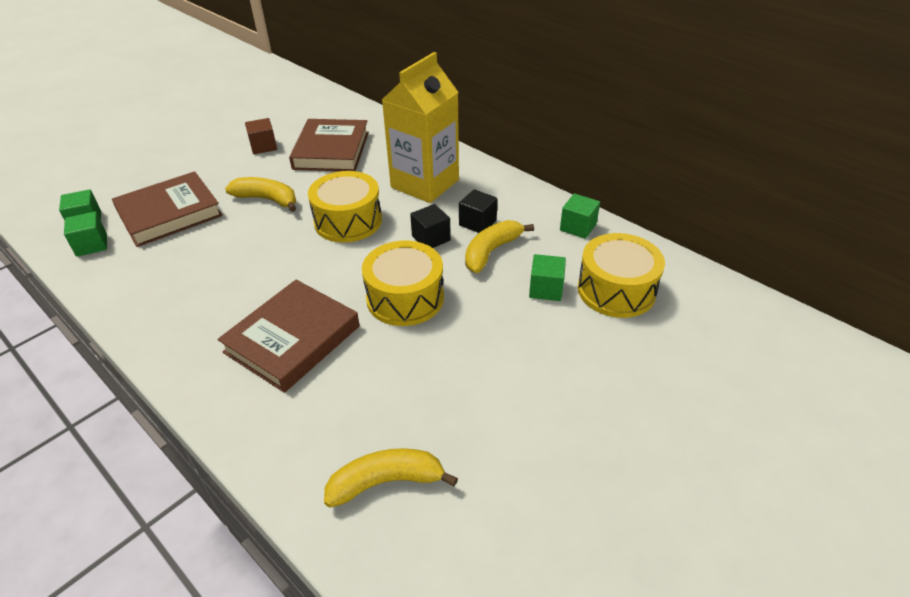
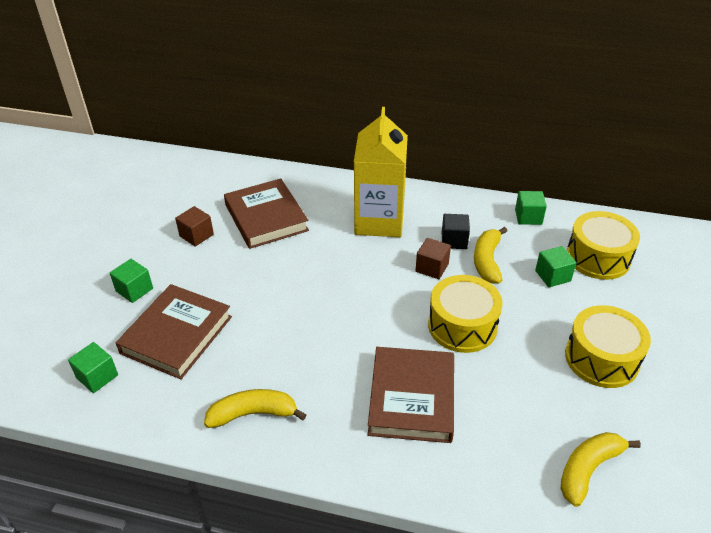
camera: 30 degrees left, 0 degrees up
(92, 245) = (131, 396): green cube -> green cube (134, 290)
(267, 199) = (257, 285): yellow banana -> yellow banana (253, 414)
(348, 221) = (350, 278): yellow drum -> yellow drum (601, 358)
(431, 238) = (432, 267): black cube -> brown cube

